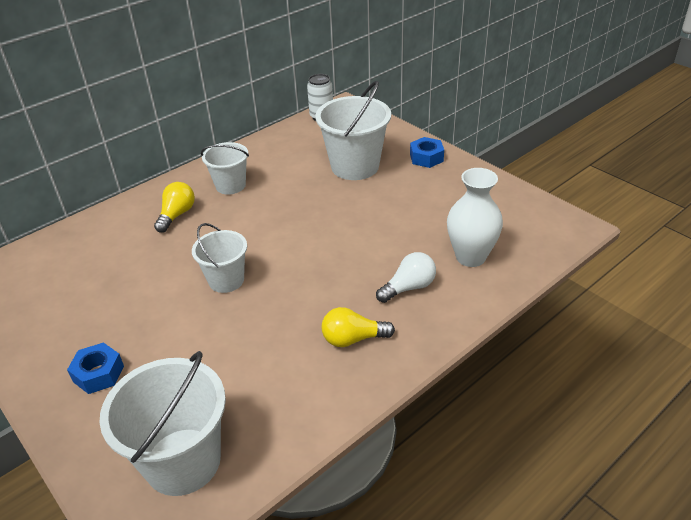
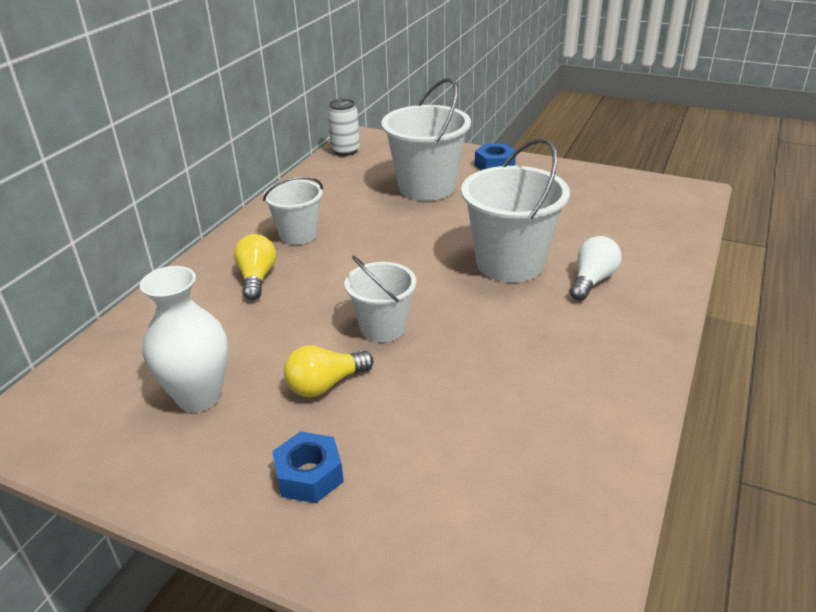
camera: 25 degrees left, 5 degrees down
(183, 461) = (512, 533): white bucket -> white bucket (510, 263)
(353, 339) = (583, 343): yellow light bulb -> yellow light bulb (325, 385)
(470, 257) = (624, 239): white vase -> white vase (199, 397)

